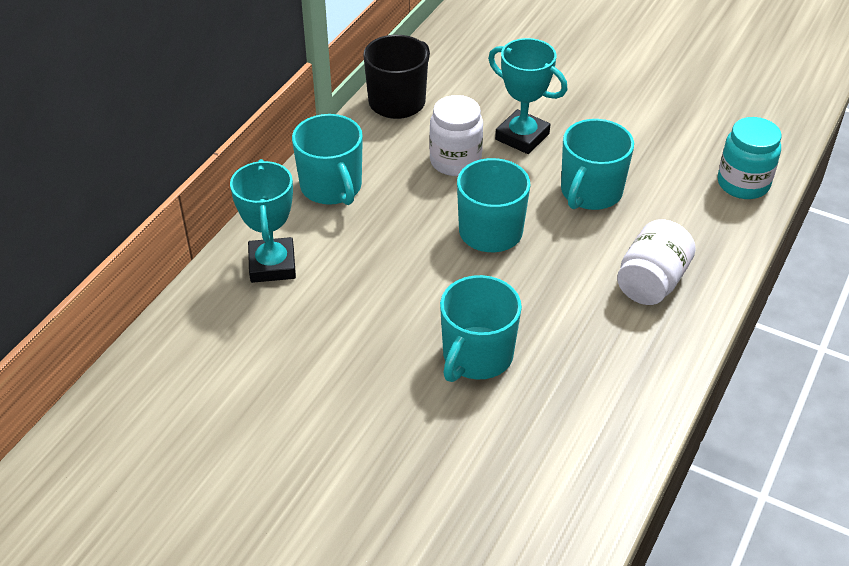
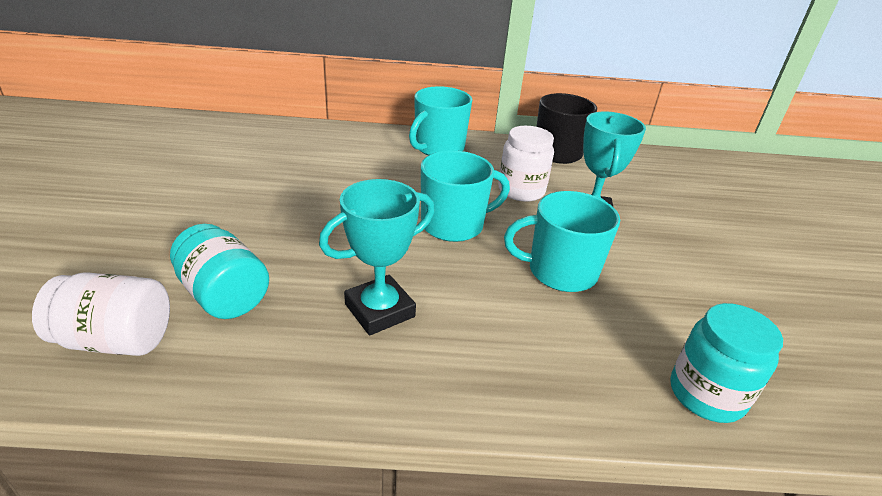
camera: 60 degrees right, 10 degrees down
(272, 265) = (341, 144): turquoise trophy -> turquoise trophy (379, 310)
(476, 356) = (290, 250): turquoise mug -> none
(526, 414) = (224, 295): none -> turquoise jar
(651, 282) = (465, 346): white jar -> white jar (116, 340)

